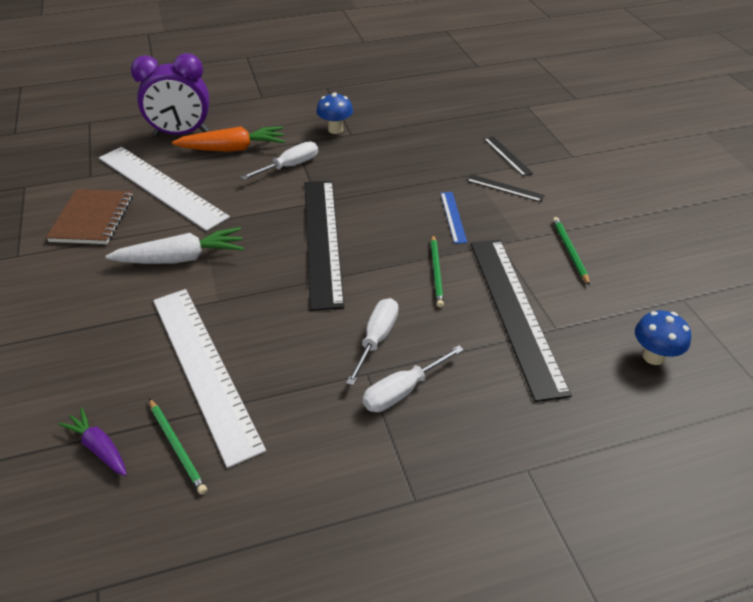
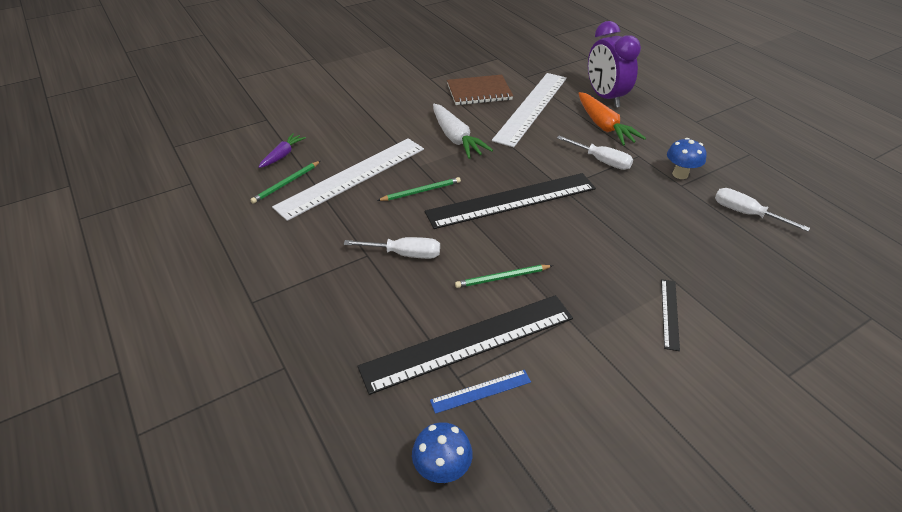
camera: 75 degrees right, 0 degrees up
(403, 390) = (353, 279): white screwdriver -> white screwdriver (746, 214)
(453, 217) = (592, 278): blue ruler -> blue ruler (481, 391)
(507, 156) = (737, 309): black ruler -> none
(569, 251) = (587, 382): green pencil -> green pencil (421, 191)

